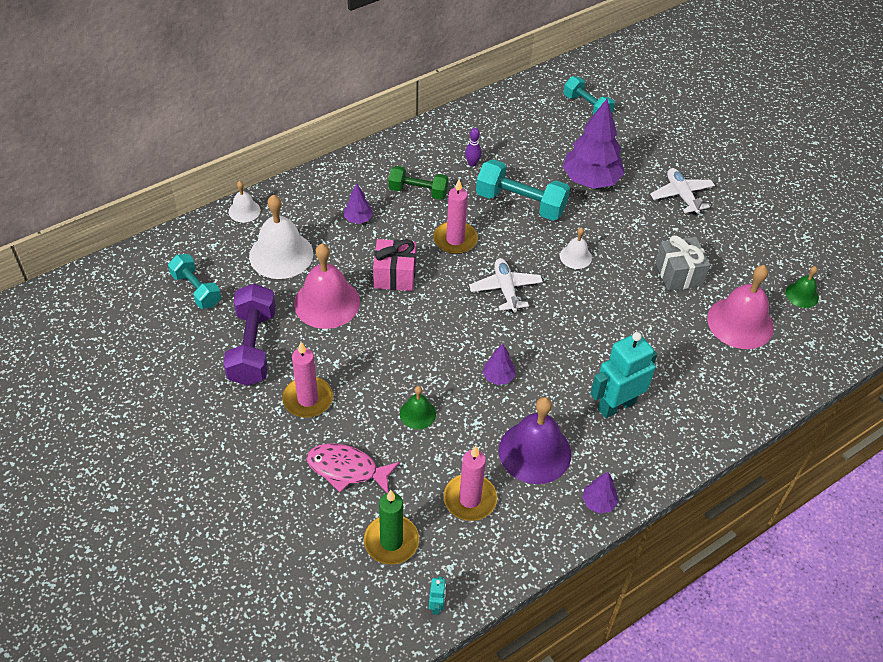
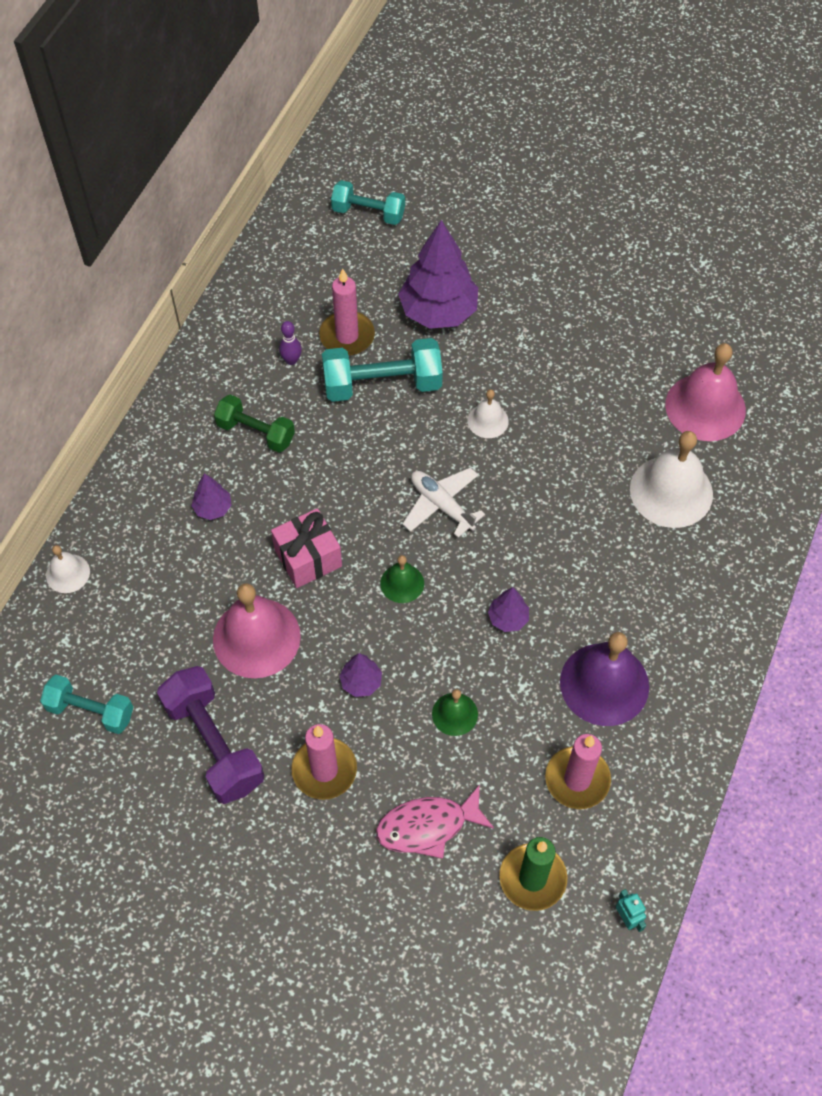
camera: 30 degrees left, 10 degrees up
(281, 254) = (157, 606): white bell -> white bell (671, 491)
(418, 191) = (256, 432): green dumbbell -> green dumbbell turned 45 degrees clockwise
(455, 240) = (343, 473): pink candle -> pink candle (347, 336)
(598, 502) = (704, 702): purple tree -> purple tree (361, 682)
(616, 405) = (648, 579): turquoise robot -> none
(678, 274) = (608, 382): grey gift -> none
(681, 195) = (547, 279): white plane -> none
(802, 295) = (743, 338): green bell -> green bell (402, 583)

